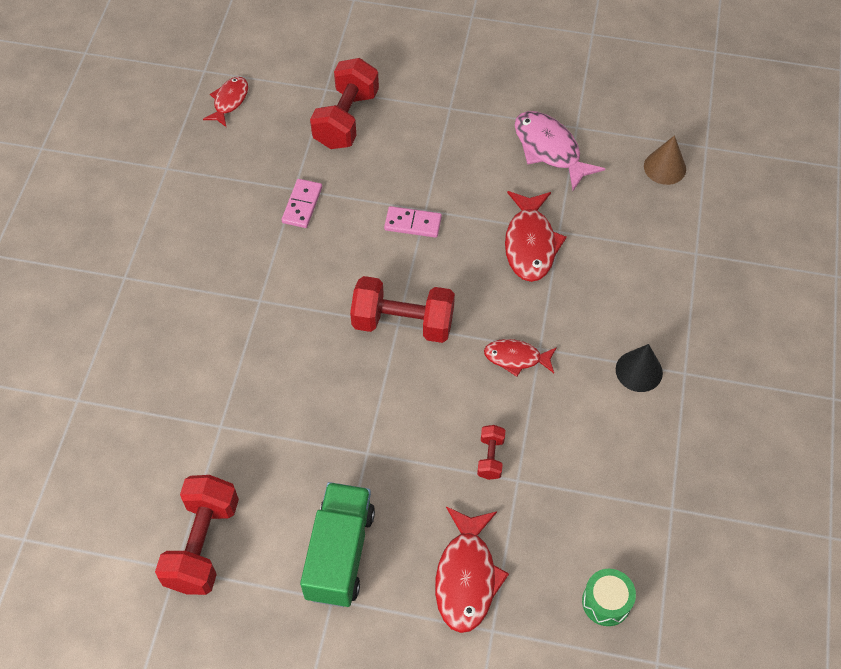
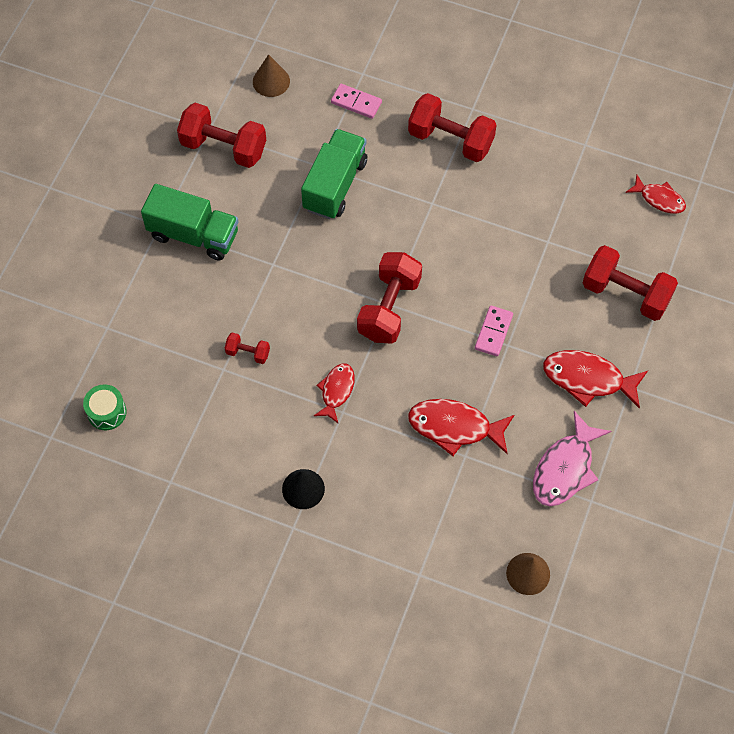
camera: 100 degrees right, 5 degrees up
(93, 506) = (271, 81): none -> brown cone
(170, 293) = (450, 140): none -> red dumbbell
(246, 404) = (335, 185): none -> green truck
(302, 205) = (528, 245): pink domino -> pink domino (356, 102)
(466, 577) = (152, 317): red fish -> red fish (588, 379)
(549, 149) = (565, 468): pink fish -> pink fish turned 150 degrees clockwise

